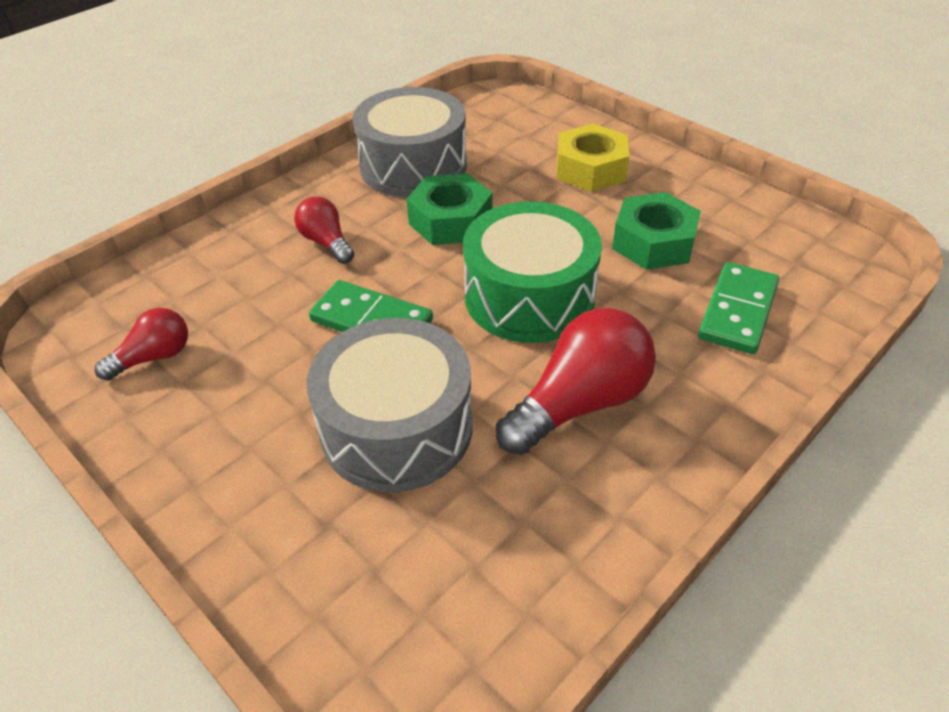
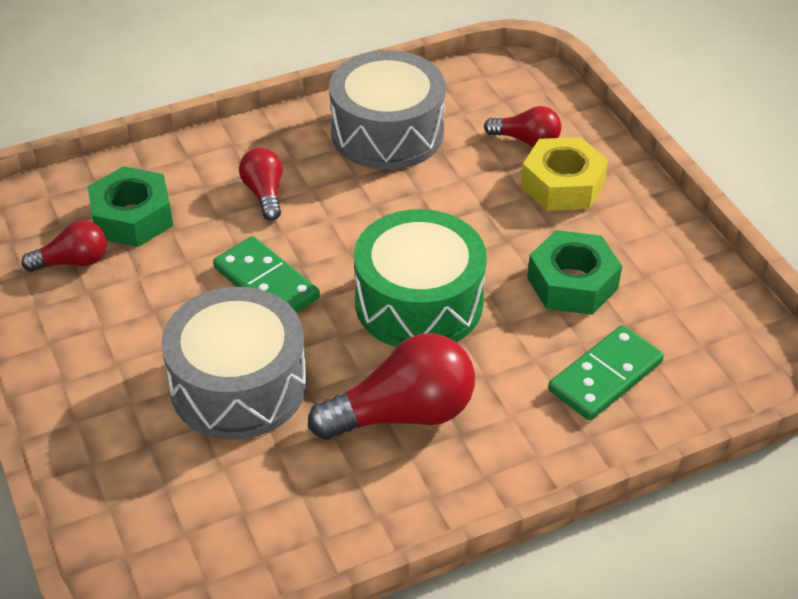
camera: 20 degrees right, 0 degrees up
(450, 221) = (390, 203): green nut -> green nut (132, 217)
(537, 143) = (526, 140): none -> red light bulb

